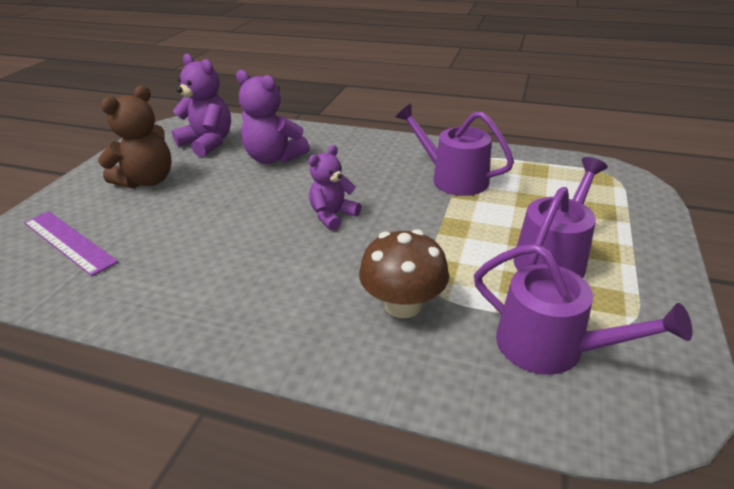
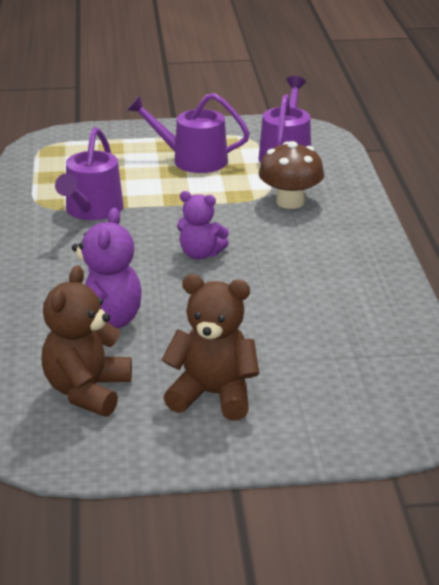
camera: 115 degrees left, 5 degrees down
(68, 242) = (358, 387): purple ruler -> none
(208, 143) = (87, 391): purple teddy bear -> brown teddy bear

